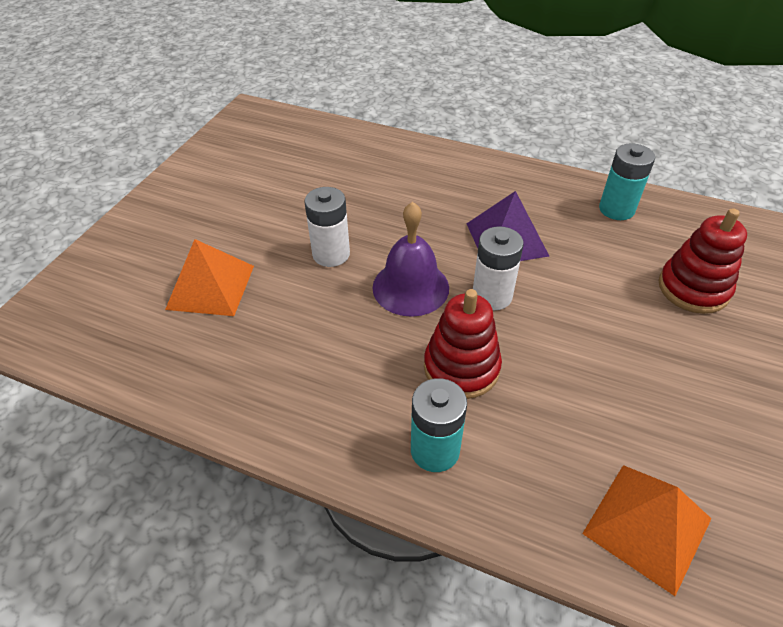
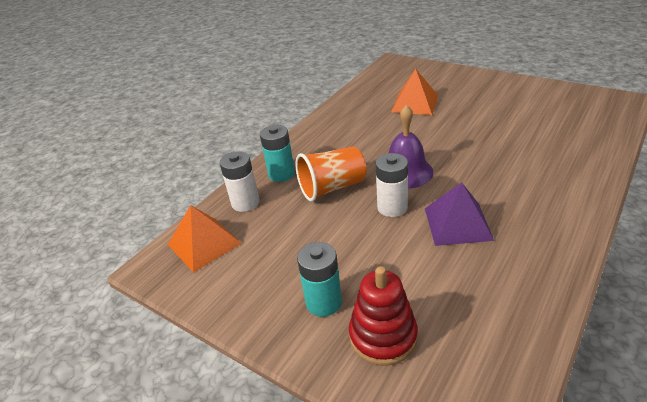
camera: 105 degrees right, 10 degrees down
(331, 254) = (441, 141): white battery -> white battery (245, 203)
(461, 367) = (332, 188): red stacking toy -> orange cup
(616, 209) = (508, 311): turquoise battery -> turquoise battery (323, 302)

